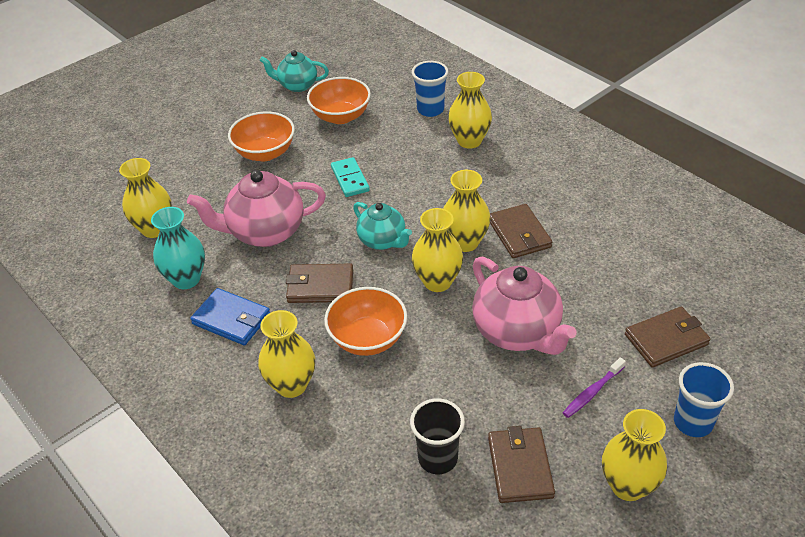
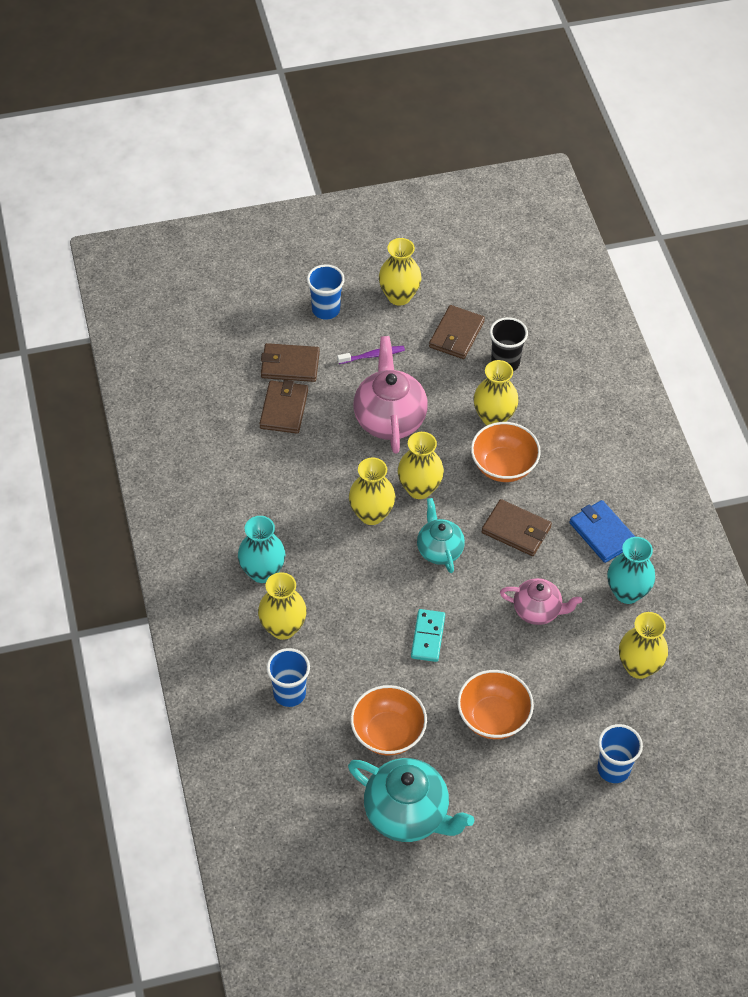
camera: 155 degrees left, 10 degrees up
(153, 159) = (613, 769): none -> blue cup
(265, 232) = (538, 611): pink teapot -> pink teapot, size x0.61
(291, 385) = (578, 456): yellow vase -> yellow vase (494, 417)
(297, 85) = (408, 814): turquoise teapot -> turquoise teapot, size x1.63
(519, 166) = (262, 572): none -> turquoise vase
(519, 234) = (321, 500): brown wallet -> brown wallet (284, 409)

